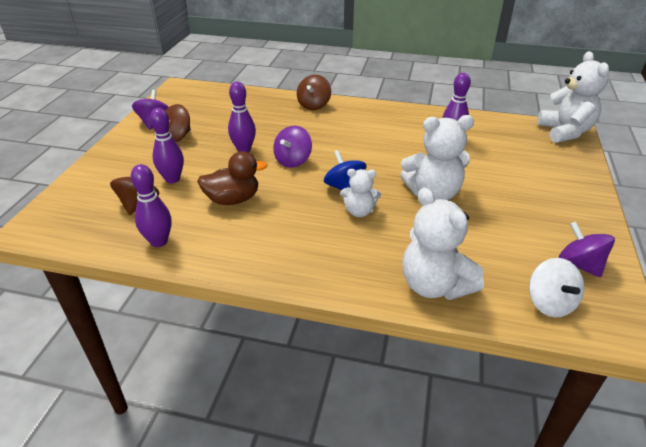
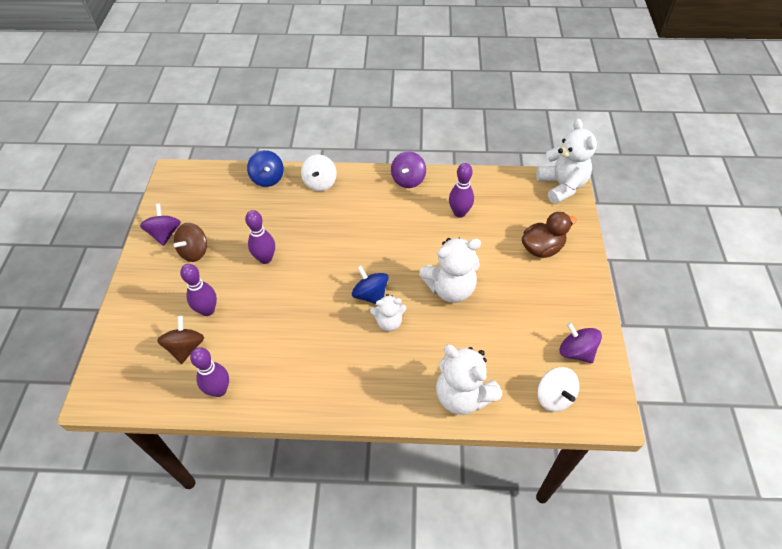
camera: 10 degrees left, 15 degrees up
(233, 199) = (272, 327): brown duck -> brown duck (542, 248)
(264, 98) = (268, 178): none -> blue spinning top
(293, 161) = (316, 266): purple spinning top -> purple spinning top (408, 180)
(314, 105) = (320, 183): brown spinning top -> white spinning top

